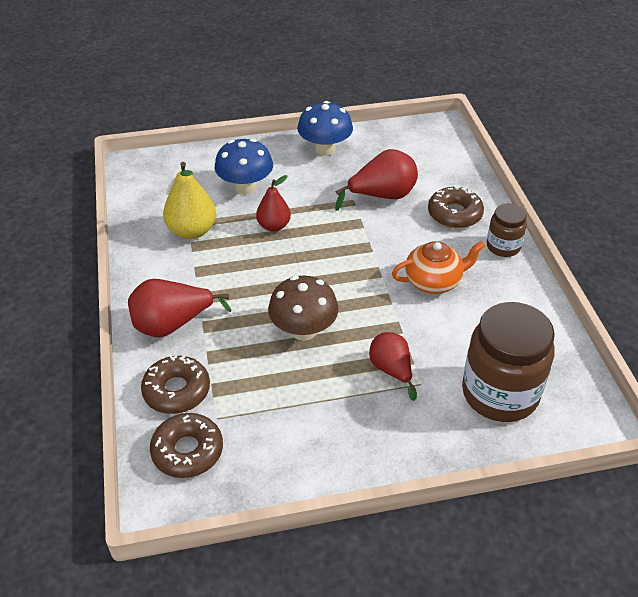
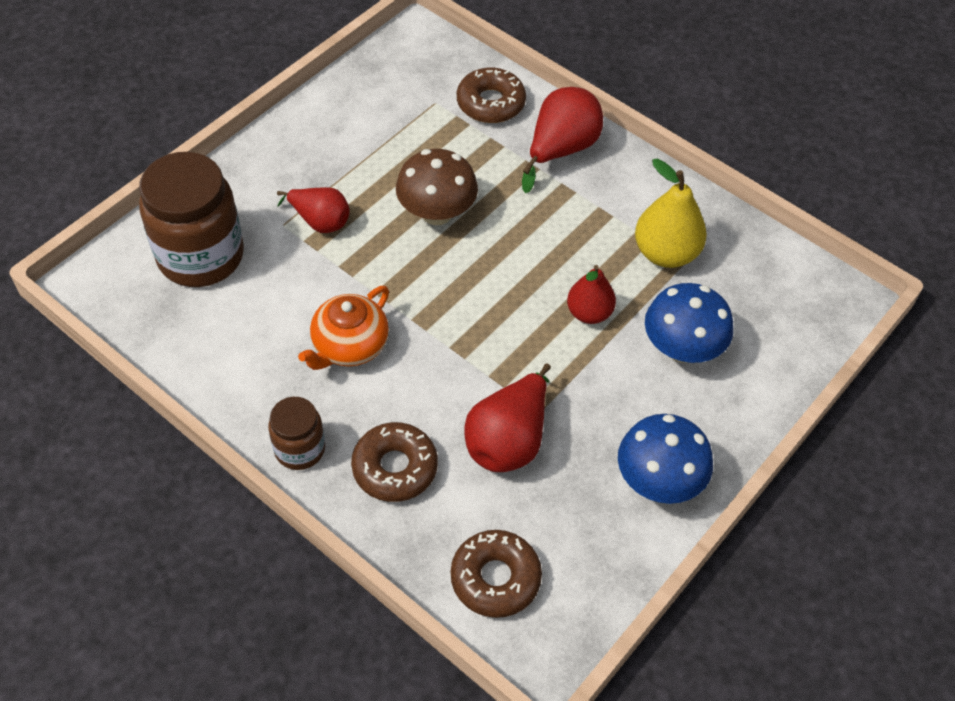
camera: 140 degrees right, 10 degrees up
(187, 451) = (432, 70): brown donut -> brown donut (495, 578)

